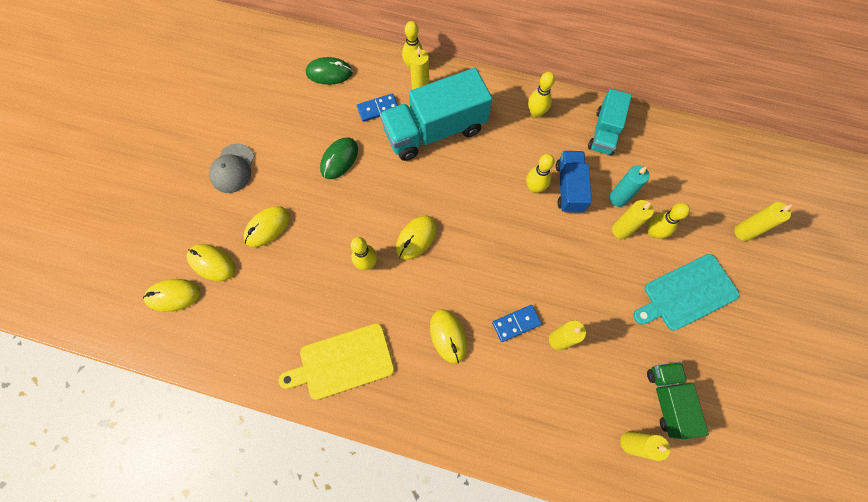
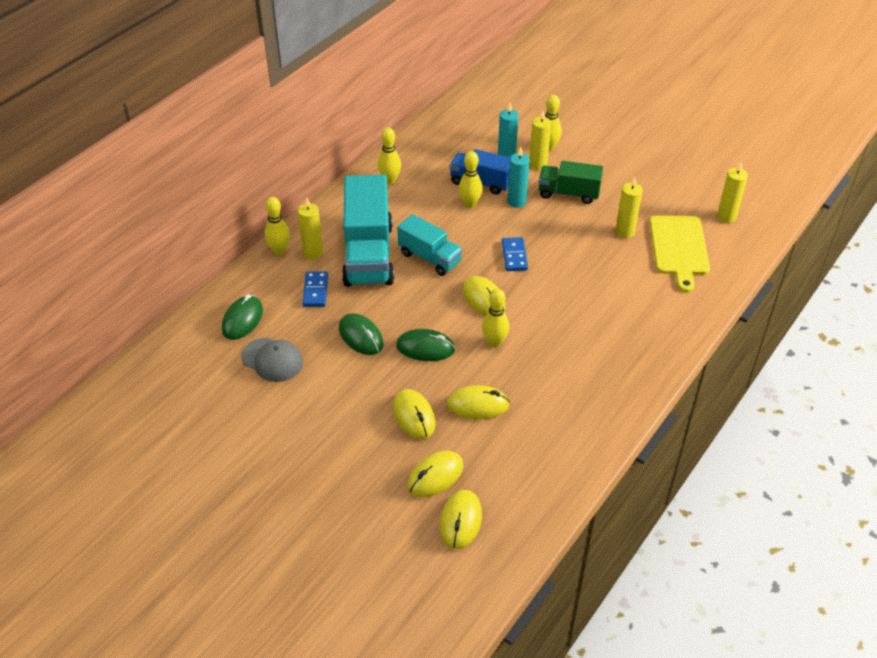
camera: 70 degrees left, 25 degrees down
(233, 168) = (320, 433): grey cap -> grey cap (272, 360)
(342, 211) = (425, 348): none -> green mouse
(343, 362) = (594, 385): yellow cutting board -> yellow cutting board (679, 248)
(448, 336) = (595, 302): yellow mouse -> yellow mouse (478, 405)
(516, 323) = (600, 253): blue domino -> blue domino (514, 256)
(556, 227) = (516, 201): none -> turquoise candle
(604, 132) = (435, 144): turquoise truck -> turquoise truck (429, 258)
(667, 399) = (697, 185): green truck -> green truck (568, 193)
(687, 293) = (611, 146): turquoise cutting board -> none
(743, 232) = (570, 100): yellow candle -> none

